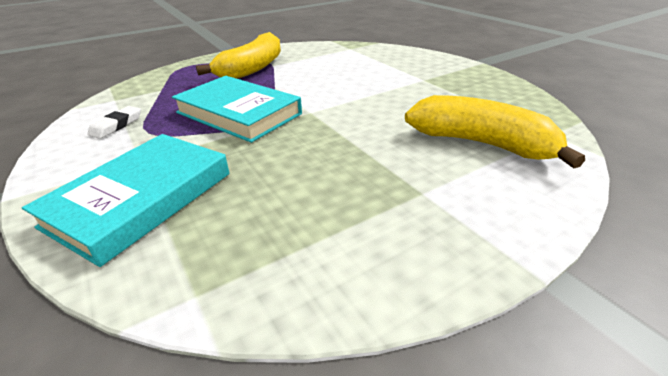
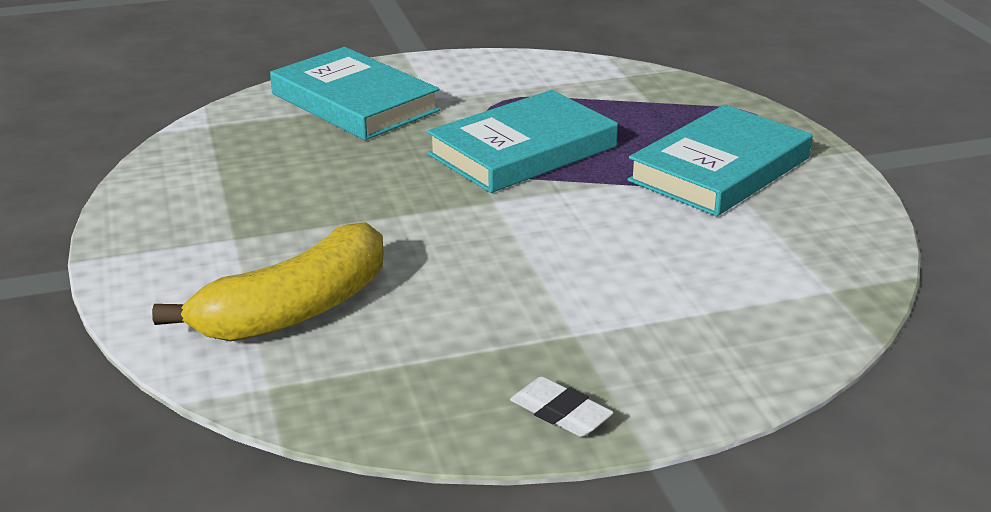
camera: 105 degrees right, 5 degrees down
(117, 125) = (534, 82): white eraser -> white eraser (560, 413)
(252, 69) = (720, 169): yellow banana -> turquoise book

